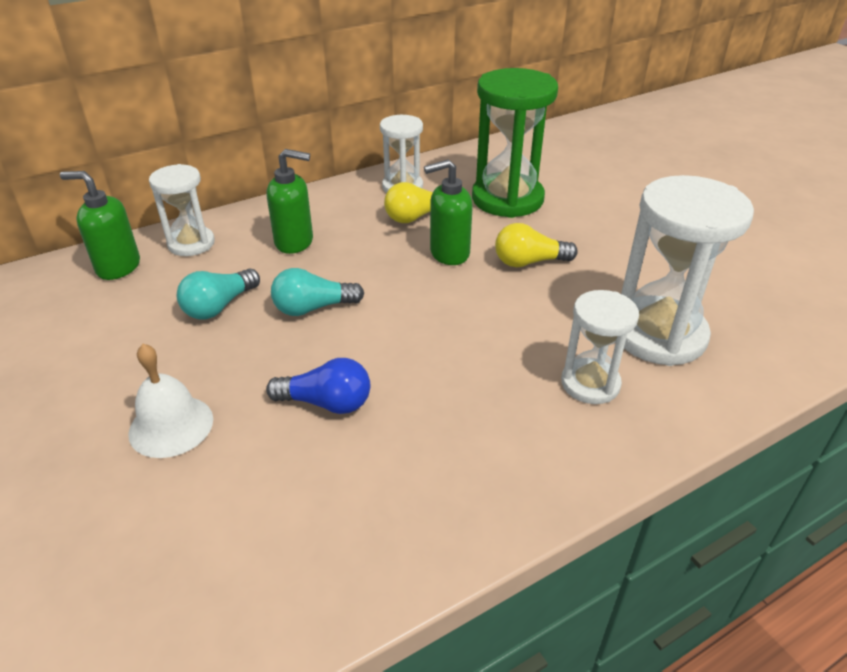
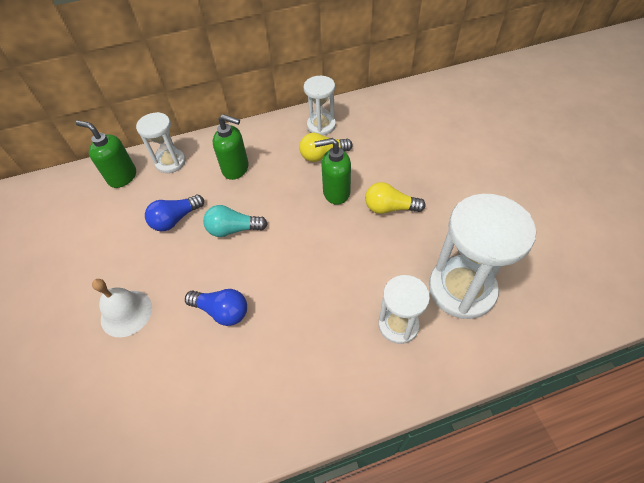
camera: 15 degrees right, 15 degrees up
(219, 306) = (175, 219): turquoise light bulb -> blue light bulb
(507, 199) = (392, 145): green hourglass -> none

